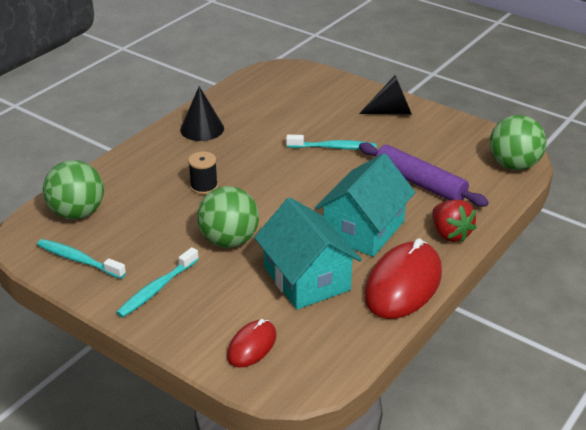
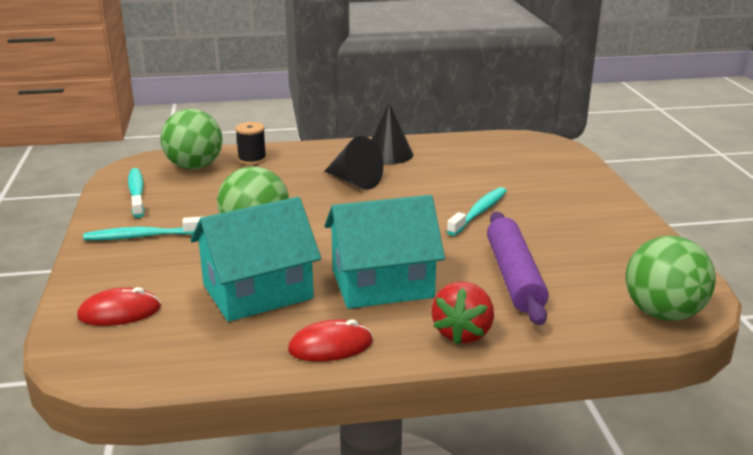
camera: 45 degrees right, 10 degrees down
(204, 186) = (312, 190): black spool -> black spool (252, 159)
(306, 278) = (257, 292): turquoise house -> turquoise house turned 45 degrees clockwise
(333, 147) = (479, 212): turquoise toothbrush -> turquoise toothbrush turned 105 degrees counterclockwise
(391, 112) = (596, 210): black cone -> black cone (354, 181)
(403, 284) = (330, 346): red mouse -> red mouse, size x0.55

